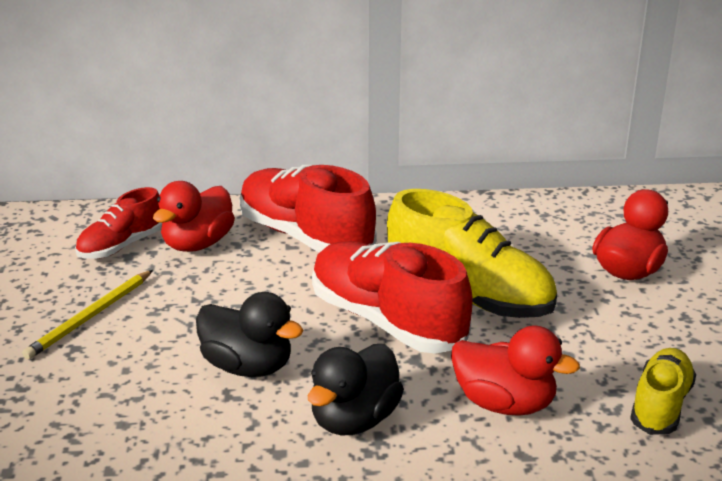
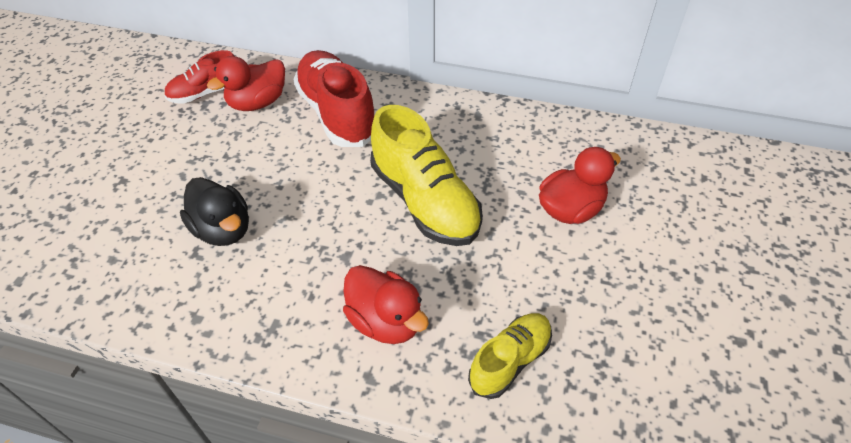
camera: 20 degrees right, 20 degrees up
(90, 317) = (148, 154): yellow pencil -> none
(354, 420) = (266, 303): black duck -> none
(387, 321) = (347, 212): red shoe -> none

